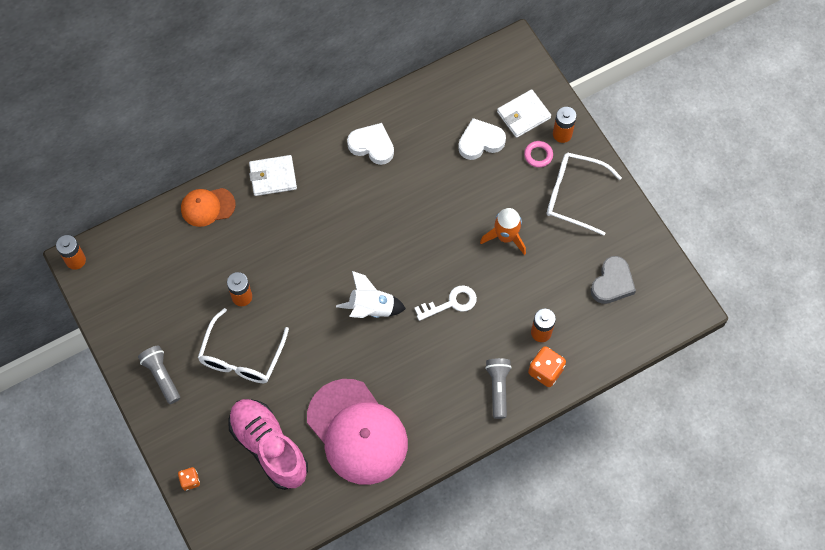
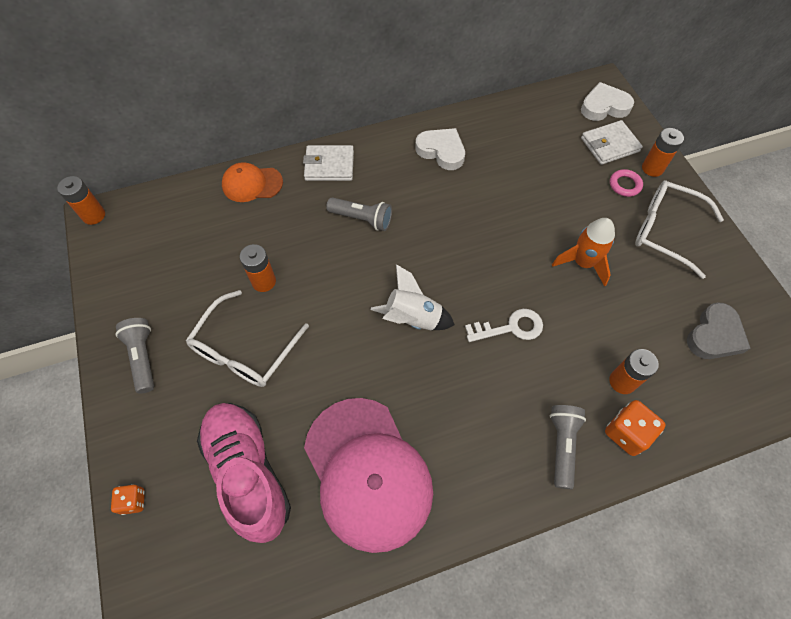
camera: 10 degrees right, 5 degrees down
(313, 226) = (362, 219): none -> grey flashlight
(480, 141) = (560, 163): white heart -> white heart (604, 106)

